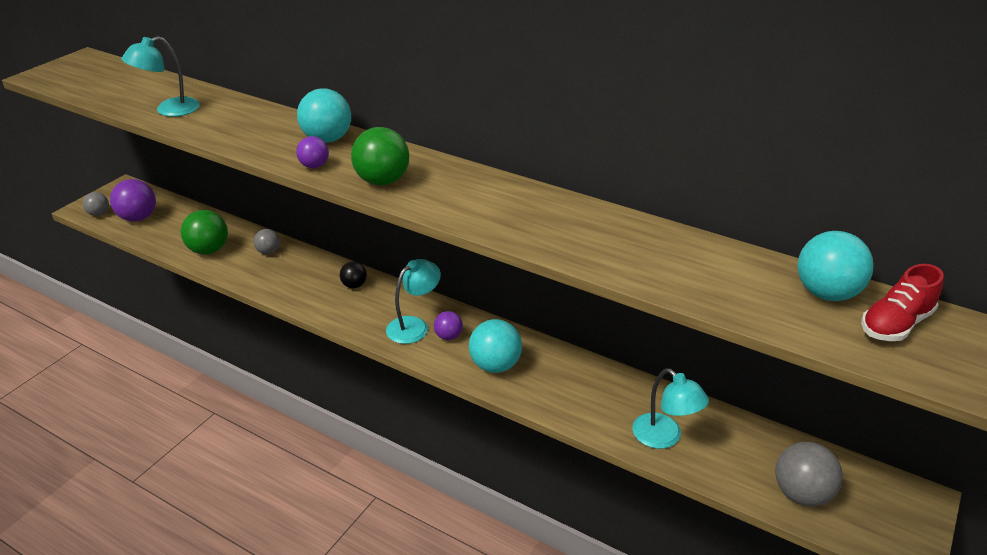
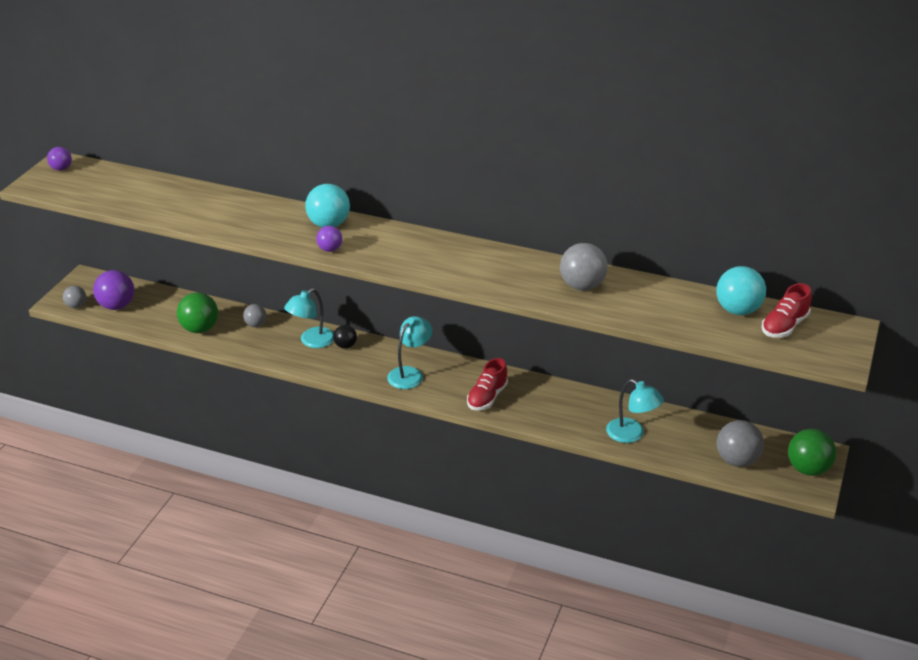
camera: 10 degrees left, 0 degrees up
(169, 110) = (176, 209): turquoise lamp -> turquoise lamp (312, 341)
(382, 181) = (391, 257): green ball -> green ball (808, 469)
(448, 336) = (441, 379): purple ball -> purple ball (61, 169)
(495, 365) = (487, 397): turquoise ball -> red shoe
(612, 239) = (582, 286): none -> grey ball

